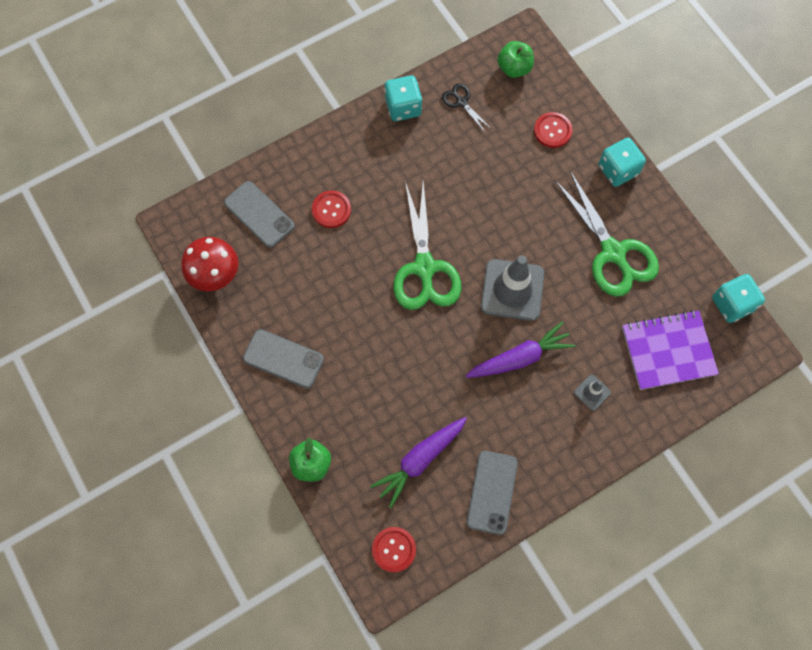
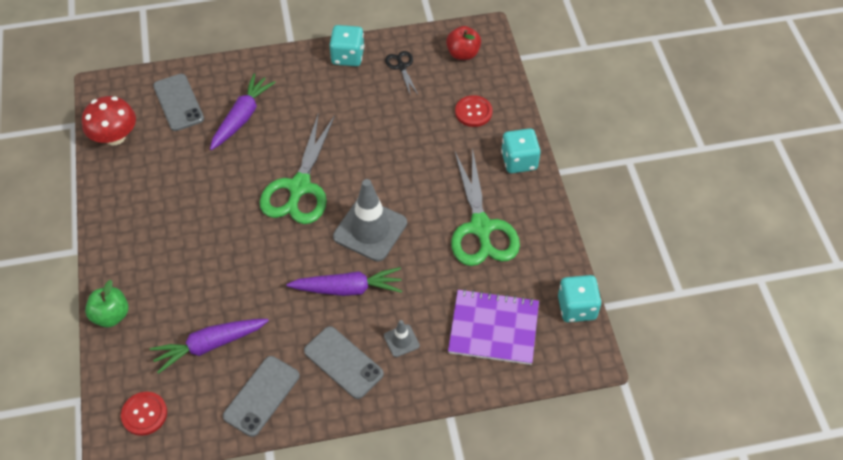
camera: 20 degrees right, 15 degrees down
(283, 359) = (135, 221): grey phone -> grey phone (343, 362)
(331, 210) = (242, 117): red button -> purple carrot
(514, 68) = (463, 54): green apple -> red apple

